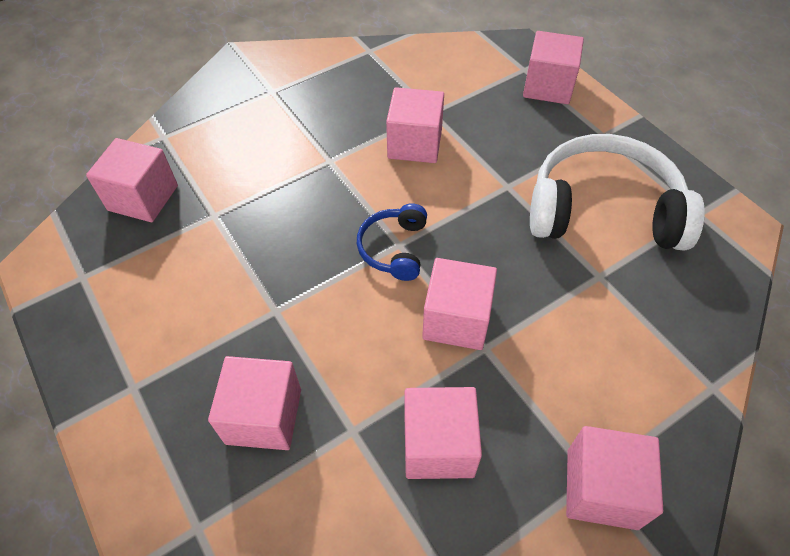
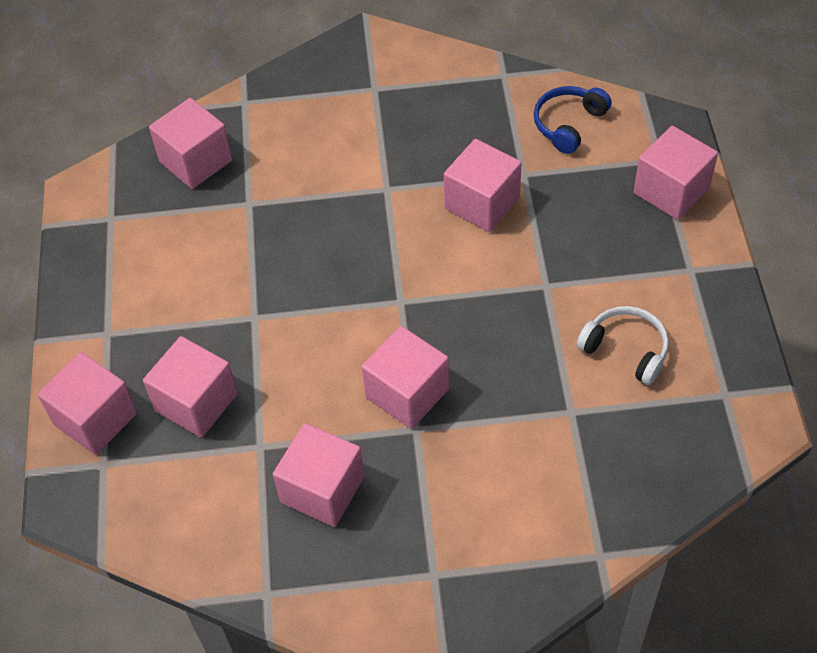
camera: 30 degrees right, 0 degrees up
(394, 248) = (393, 303): blue headphones -> blue headphones (568, 124)
(601, 488) = (435, 585): pink cube -> pink cube (95, 418)
(603, 210) = (626, 349): white headphones -> white headphones, size x0.50

